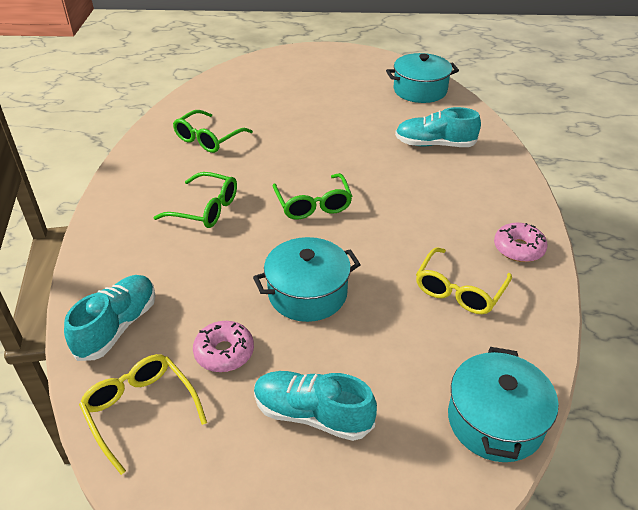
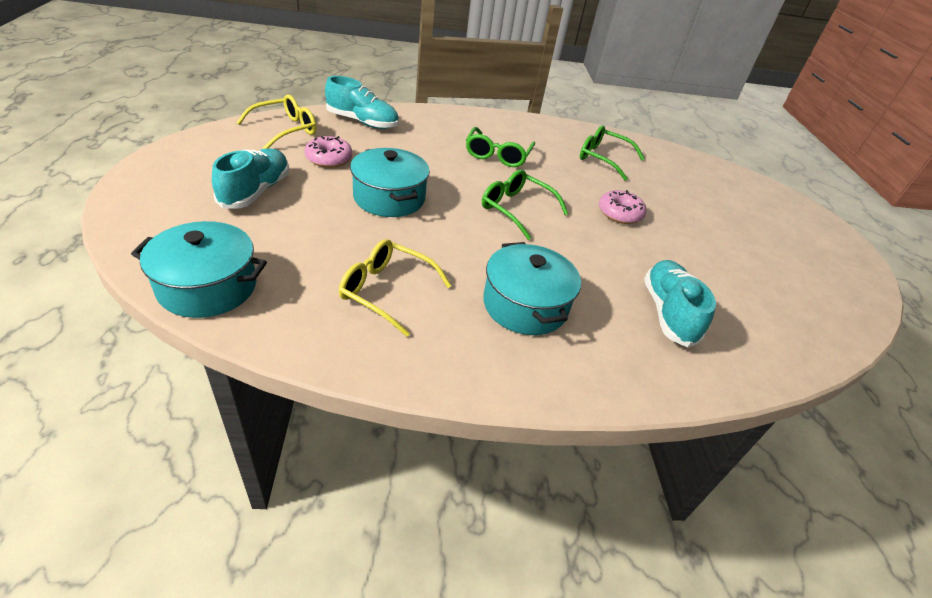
camera: 80 degrees right, 0 degrees up
(313, 204) = (516, 209): green glasses -> green glasses turned 60 degrees clockwise
(420, 90) = (805, 317): turquoise pot -> turquoise pot (525, 305)
(518, 248) = (459, 356): pink donut -> pink donut (620, 213)

